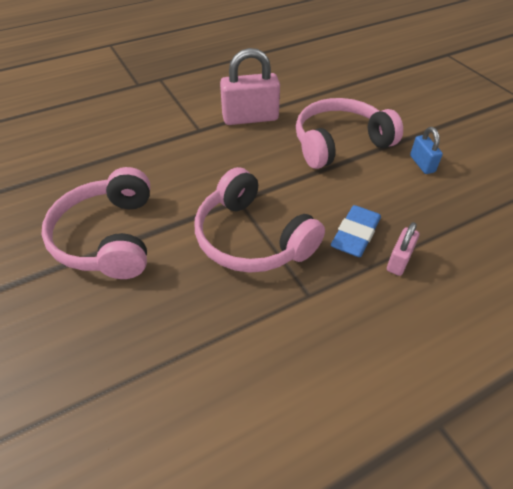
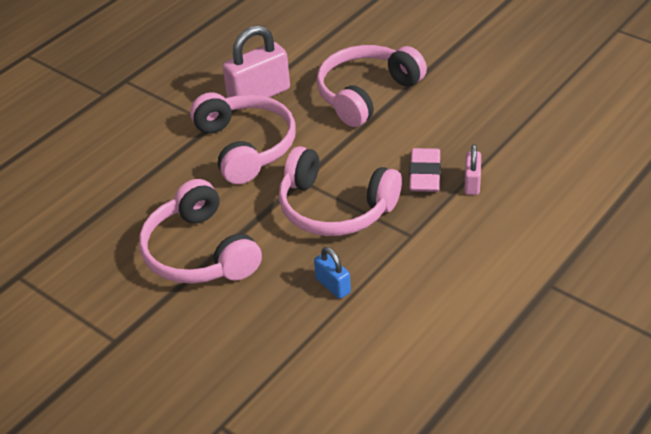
camera: 20 degrees left, 5 degrees down
(212, 156) = (246, 146): none -> pink headphones
(355, 234) = (425, 174): blue eraser -> pink eraser
(422, 164) = (454, 90): blue padlock -> blue padlock (333, 285)

